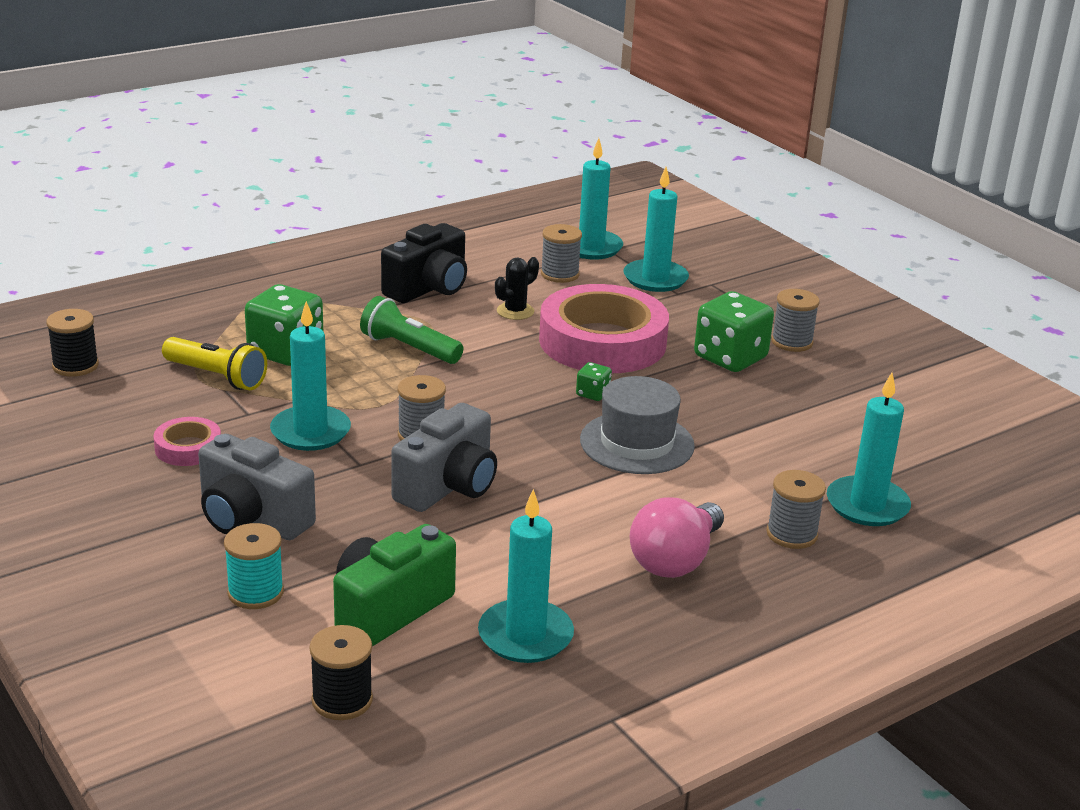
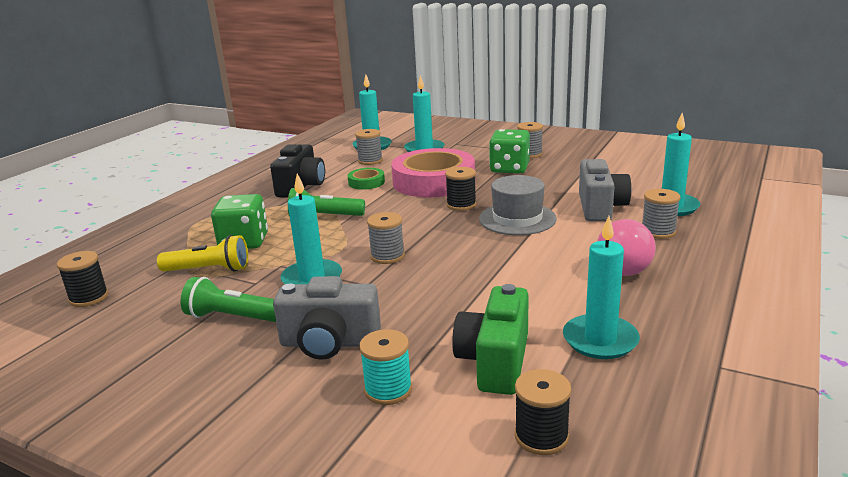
camera: 25 degrees left, 5 degrees down
(188, 448) = (232, 317): pink tape -> green flashlight
(448, 486) = (440, 276): grey camera -> grey camera (600, 208)
(515, 311) = (366, 182): black cactus -> green tape
(593, 394) = (461, 205): green dice -> black spool

